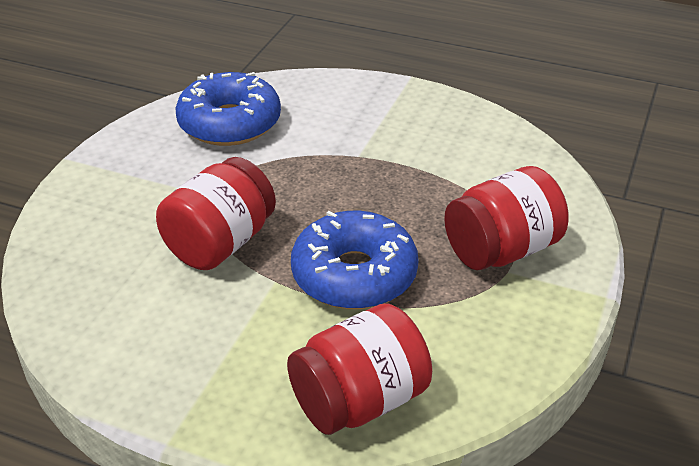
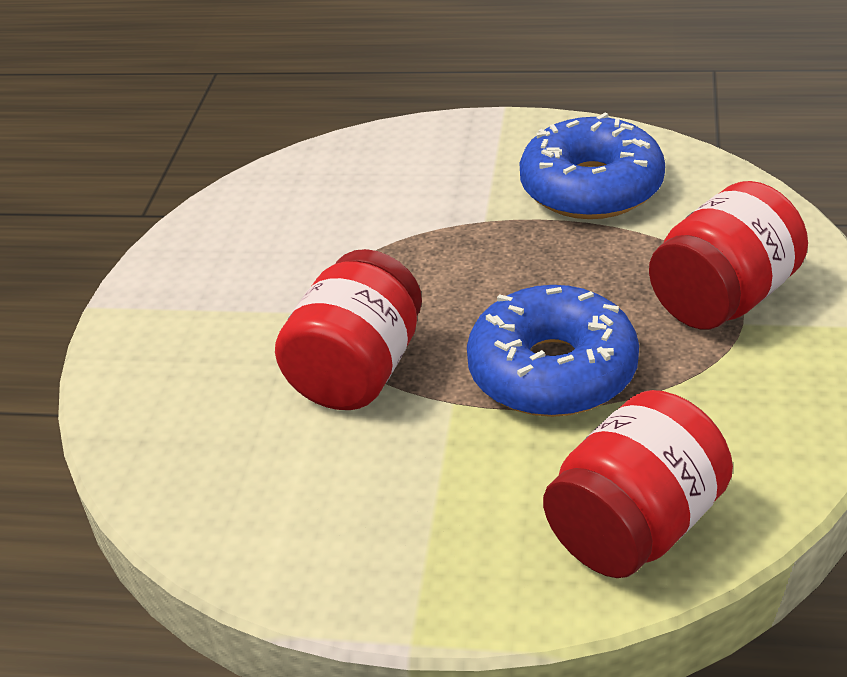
camera: 10 degrees left, 0 degrees up
(230, 123) = (295, 214): blue donut -> blue donut (591, 188)

